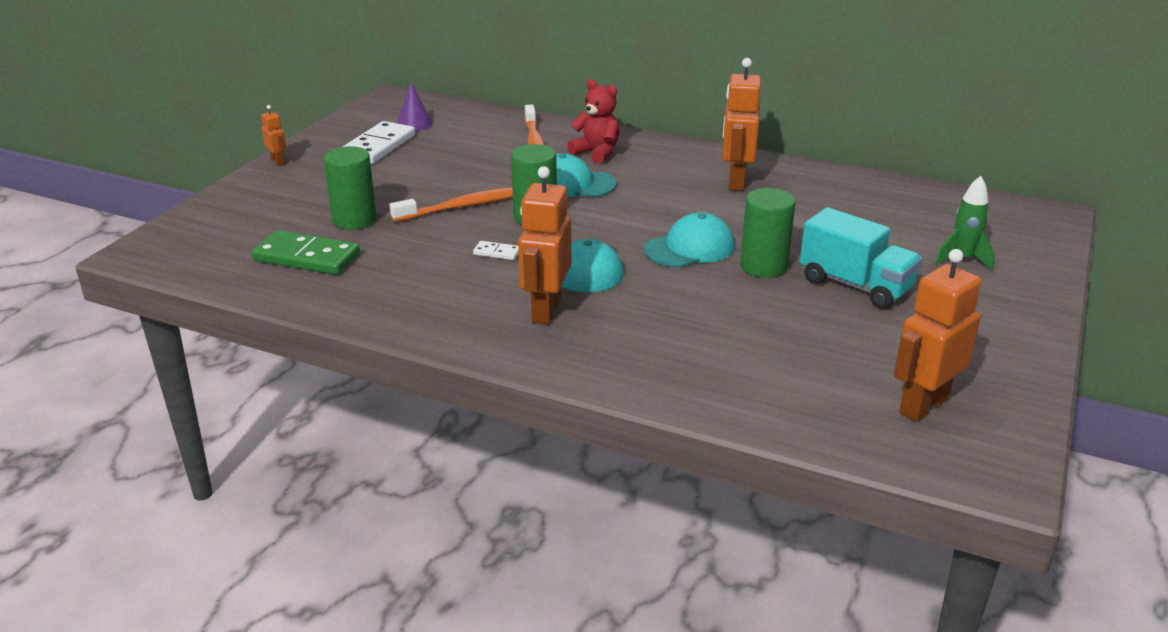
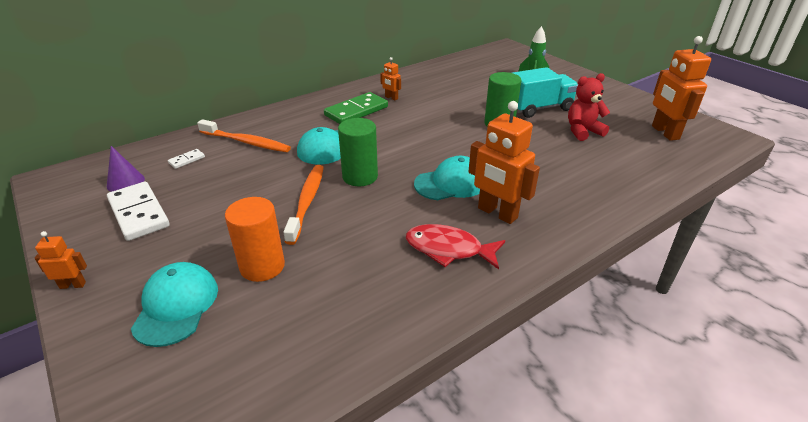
camera: 60 degrees left, 5 degrees up
(307, 257) = (303, 317): green domino -> green domino (356, 111)
(354, 219) = (262, 266): green cylinder -> orange cylinder
(454, 298) = (448, 249): none -> red fish
(497, 252) = (396, 209): white domino -> white domino (186, 160)
(596, 153) = (294, 125): red teddy bear -> red teddy bear (583, 131)
(690, 248) = (458, 137): turquoise cap -> turquoise cap (176, 306)
(736, 181) = (391, 98): orange robot -> orange robot, size x0.49

